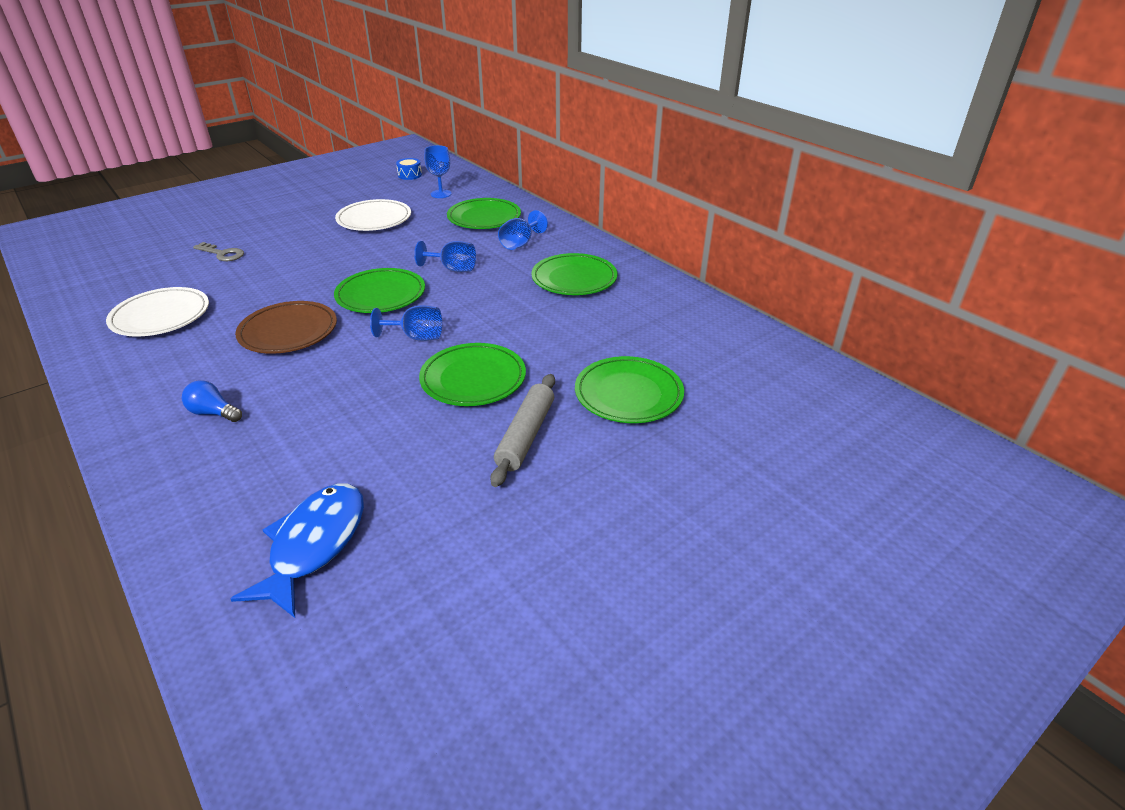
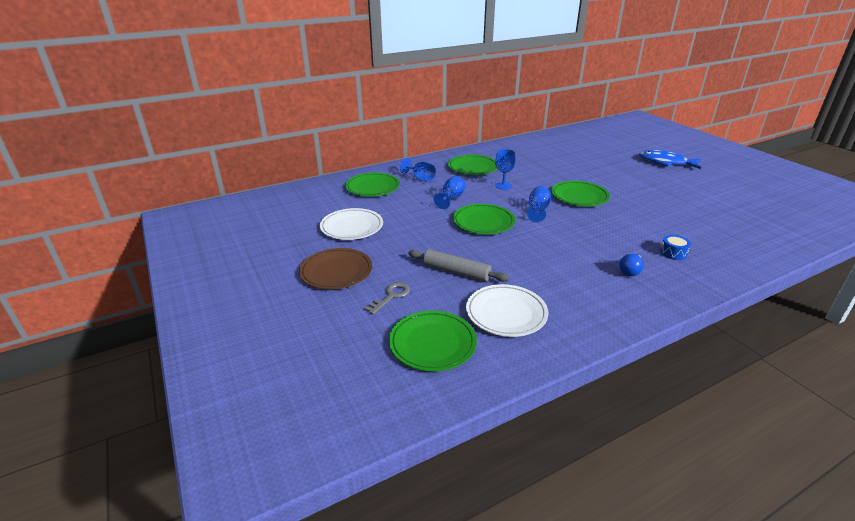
camera: 80 degrees left, 5 degrees down
(288, 332) = (531, 252): brown plate -> brown plate (336, 271)
(314, 544) = (718, 232): blue fish -> blue fish (665, 162)
(410, 175) = (261, 213): blue drum -> blue drum (673, 253)
(441, 194) = (315, 201): blue goblet -> blue goblet (503, 186)
(525, 435) = (623, 187): grey rolling pin -> grey rolling pin (456, 272)
(628, 394) = (586, 165): green plate -> green plate (432, 343)

